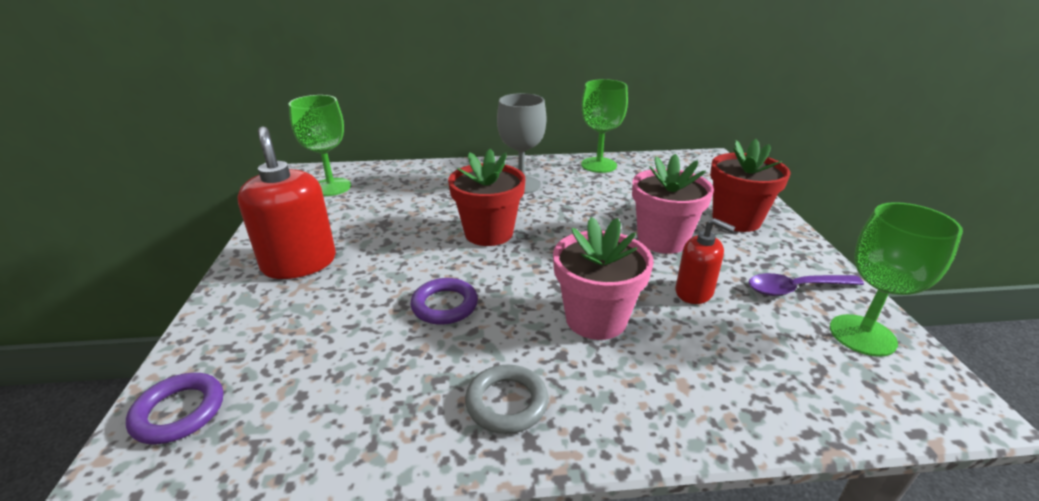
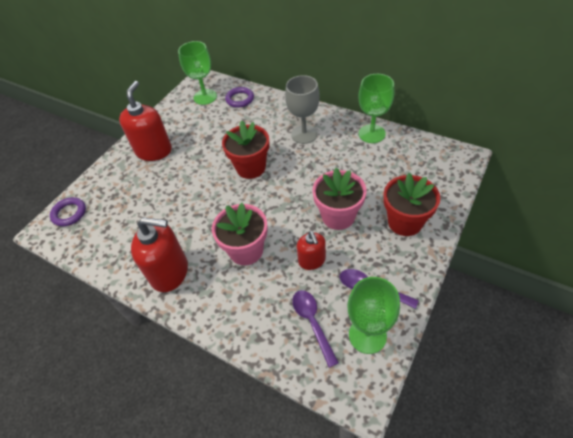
camera: 40 degrees right, 20 degrees up
(444, 305) = (190, 207): purple ring -> purple ring (240, 99)
(507, 402) = (170, 272): grey ring -> red soap dispenser
(790, 356) = (312, 323): none -> purple spoon

